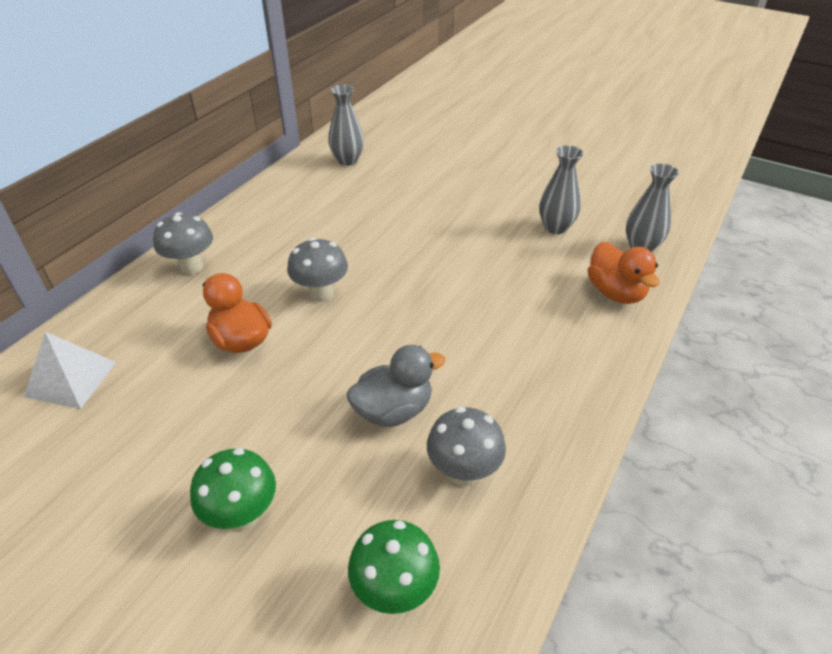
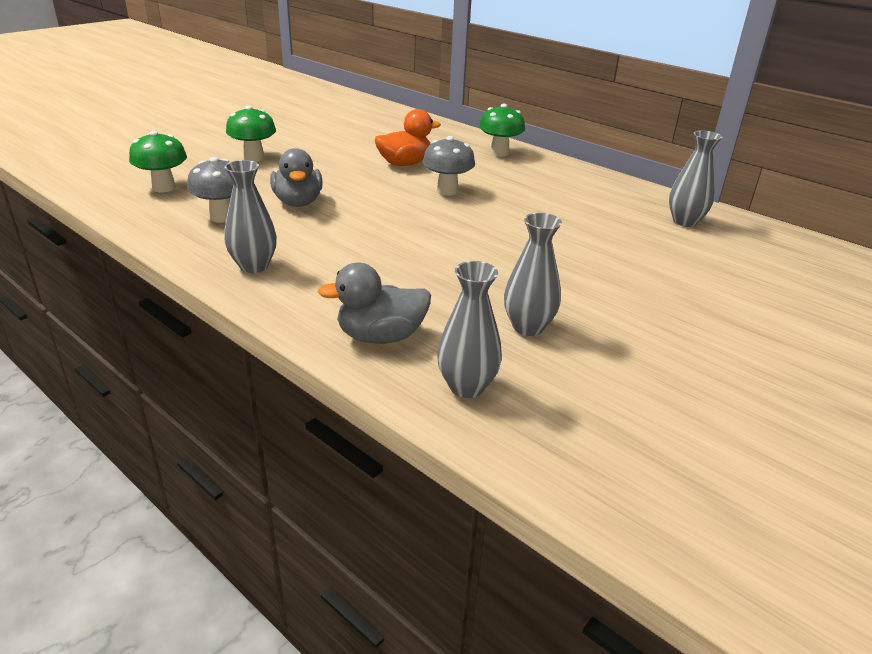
camera: 100 degrees right, 10 degrees down
(71, 379) = (394, 125): white pyramid -> none
(191, 267) = (499, 153): grey mushroom -> green mushroom
(559, 400) = (254, 266): none -> grey vase
(615, 292) = (380, 336): orange duck -> grey duck

